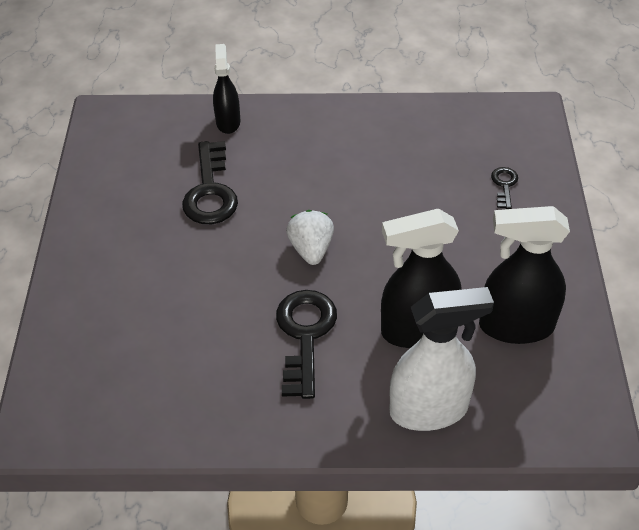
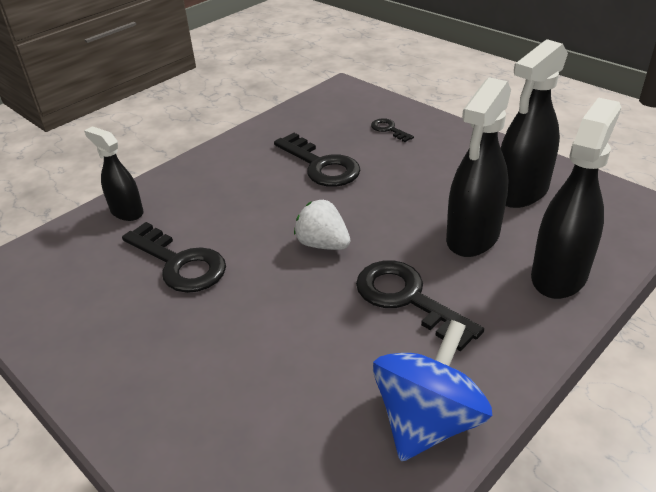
camera: 45 degrees left, 10 degrees down
(205, 416) = (427, 420): none -> blue spinning top
(402, 181) = (321, 166): none -> black key
(429, 409) = (559, 275): white spray bottle -> black spray bottle

